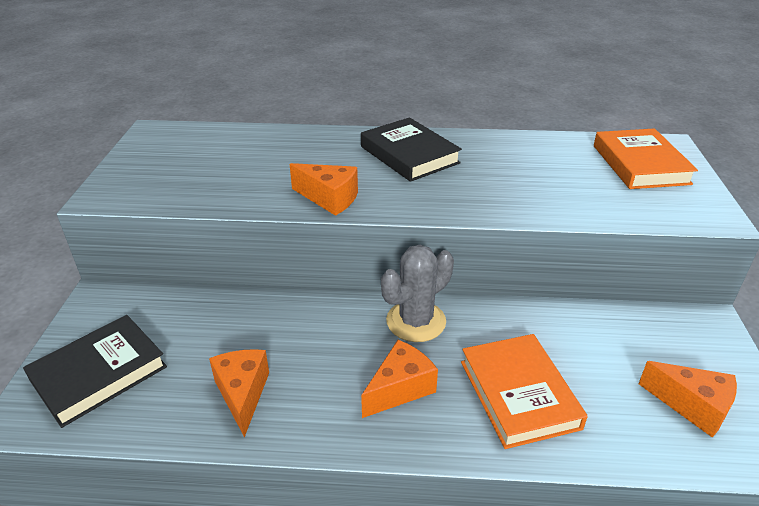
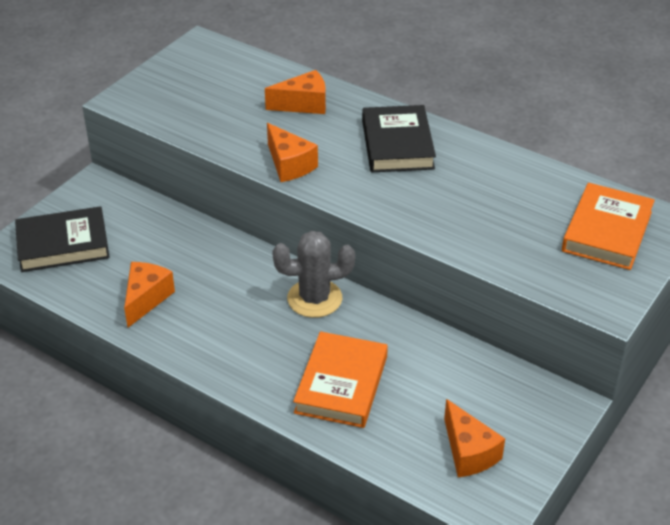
camera: 30 degrees right, 5 degrees up
(400, 389) = (257, 342): orange cheese -> orange cheese (303, 104)

